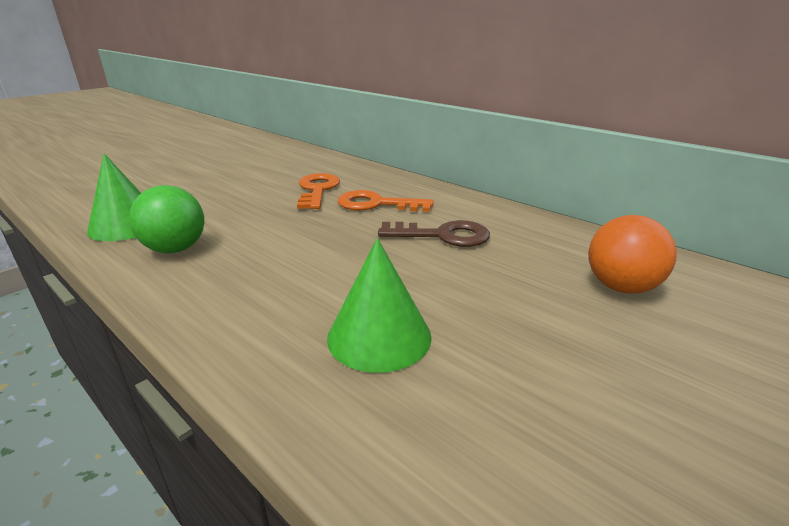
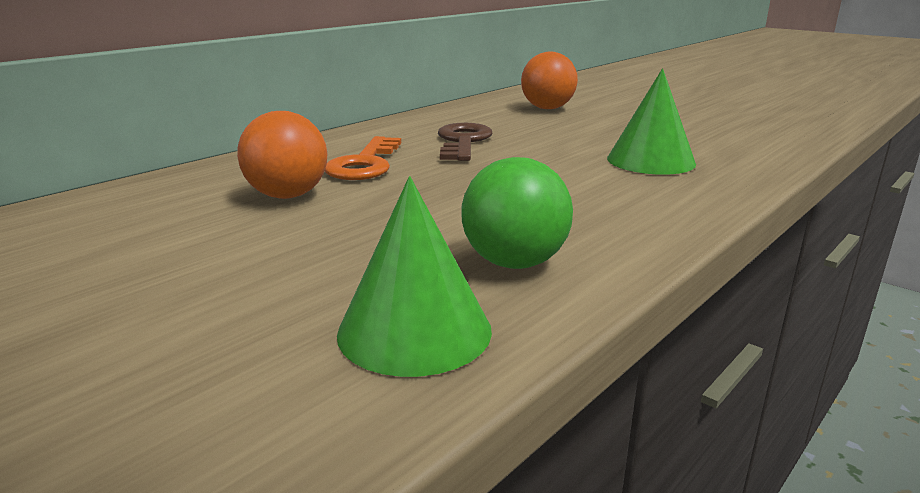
camera: 90 degrees left, 5 degrees down
(317, 190) = (287, 195): orange key -> orange ball

